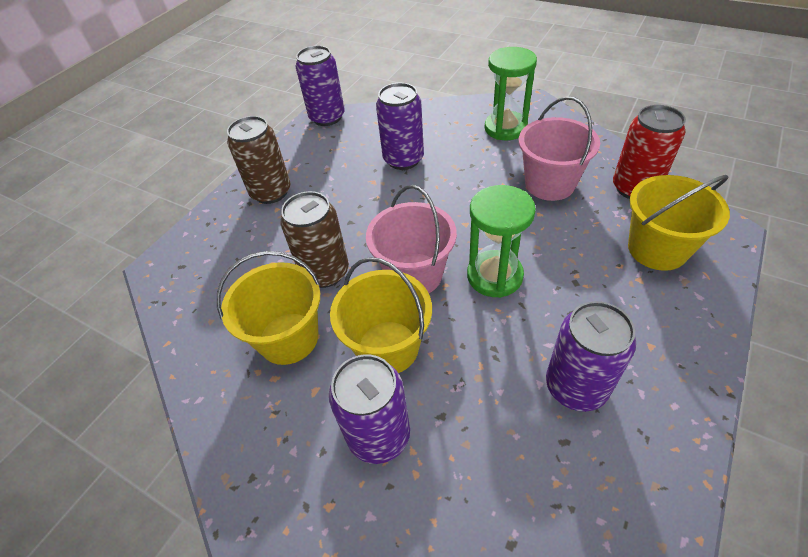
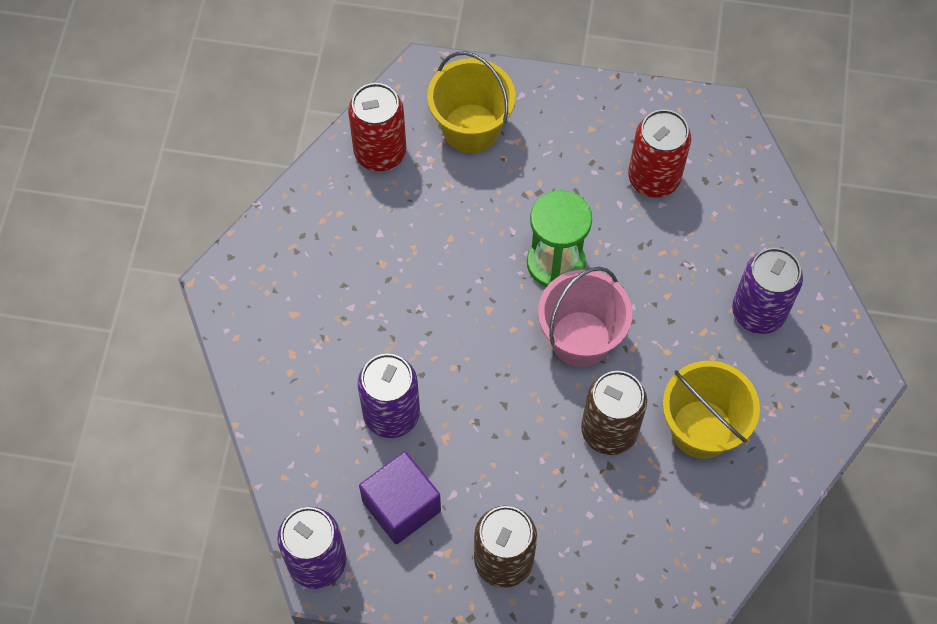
camera: 115 degrees left, 15 degrees up
(338, 154) = (401, 506): none -> purple cube
(388, 347) = (675, 334): yellow bucket -> none
(505, 128) = (292, 305): green hourglass -> none
(550, 184) = (396, 236): pink bucket -> none
(576, 386) = (654, 178): purple can -> red can

